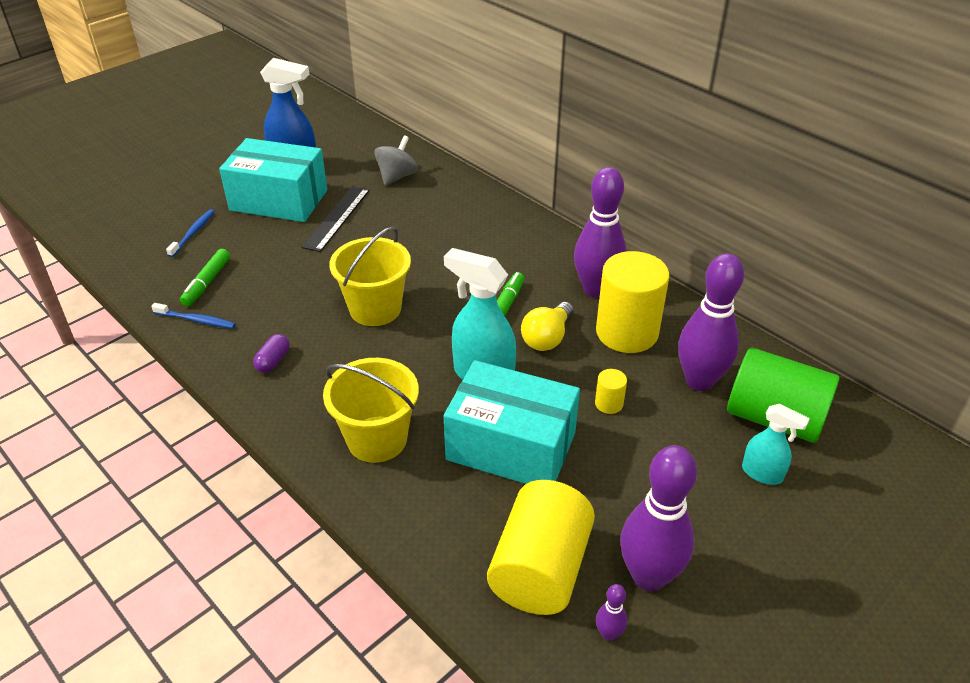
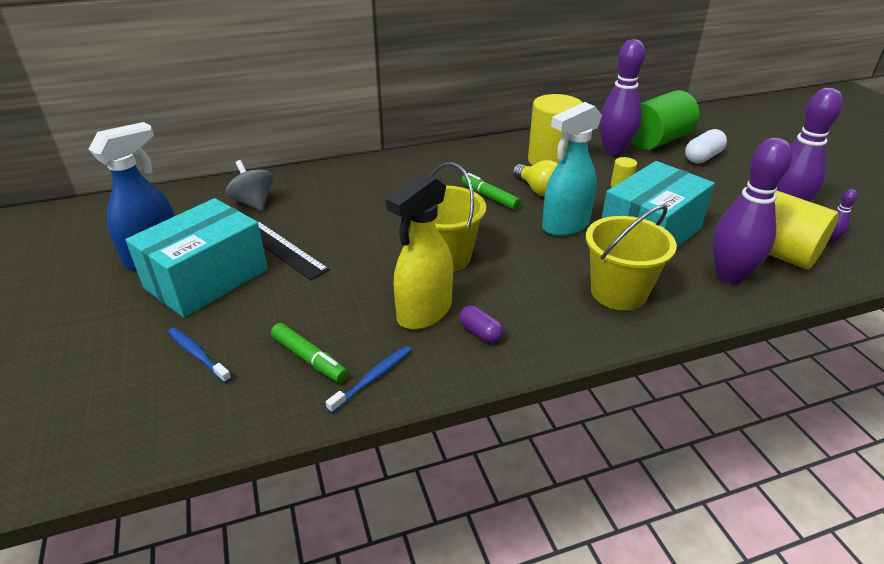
camera: 65 degrees left, 5 degrees down
(286, 321) = (424, 312): none -> yellow spray bottle
(596, 290) = (497, 159): purple bowling pin -> purple bowling pin (729, 276)
(762, 473) = (703, 157): turquoise spray bottle -> white capsule

